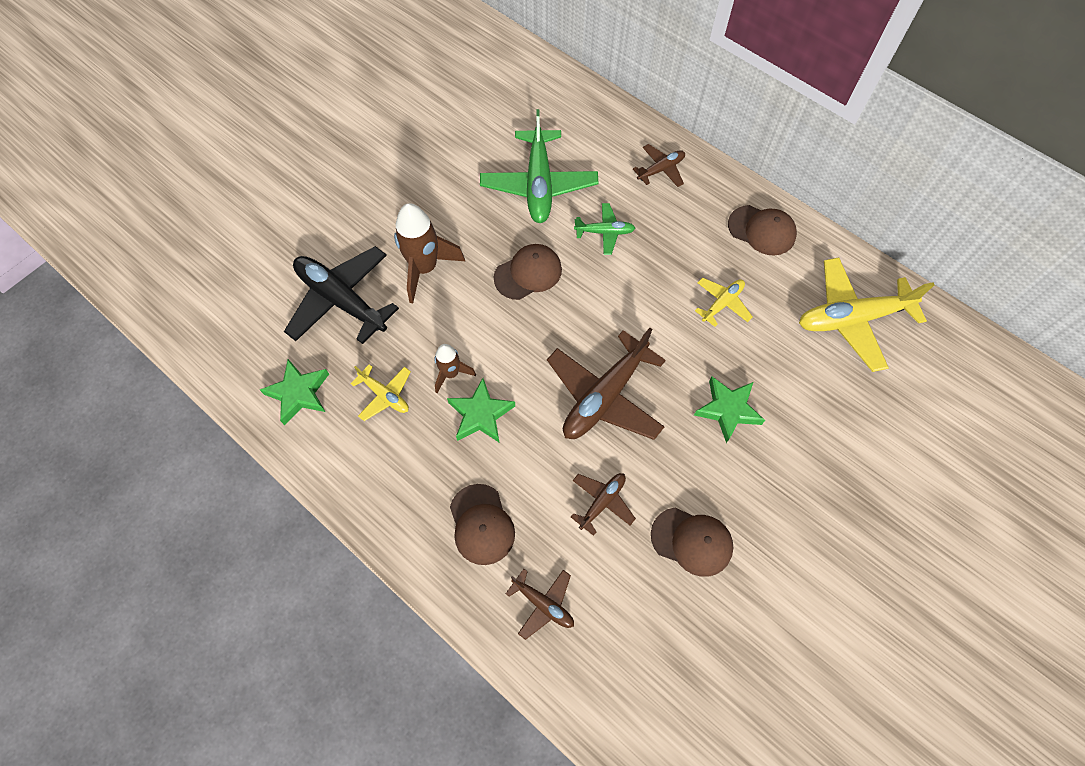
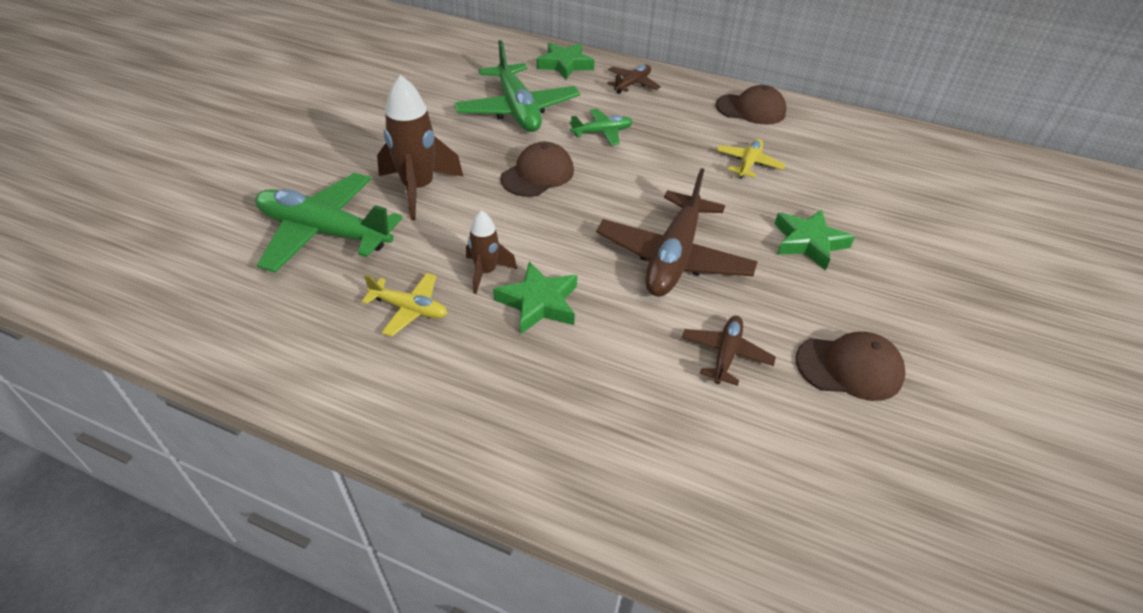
camera: 20 degrees left, 20 degrees down
(299, 393) = (291, 331): green star -> green star (565, 65)
(342, 300) = (325, 232): black plane -> green plane
(481, 524) = (590, 414): brown cap -> none
(543, 604) = (713, 484): brown plane -> none
(852, 318) = (874, 154): yellow plane -> none

